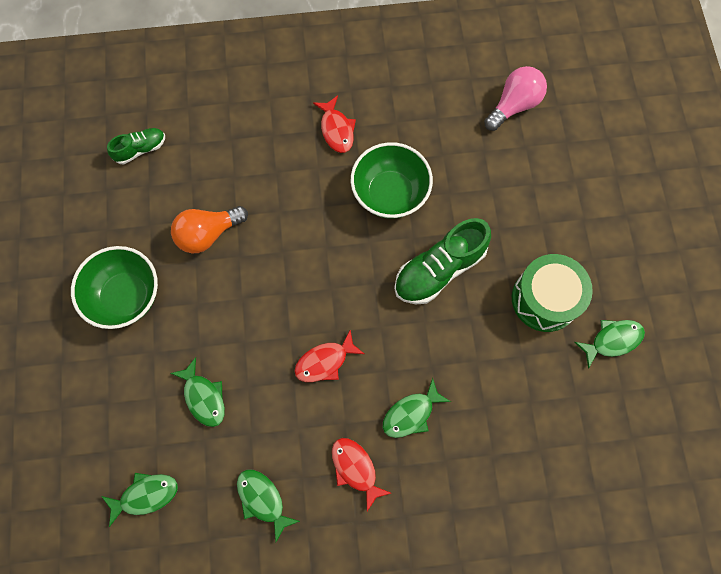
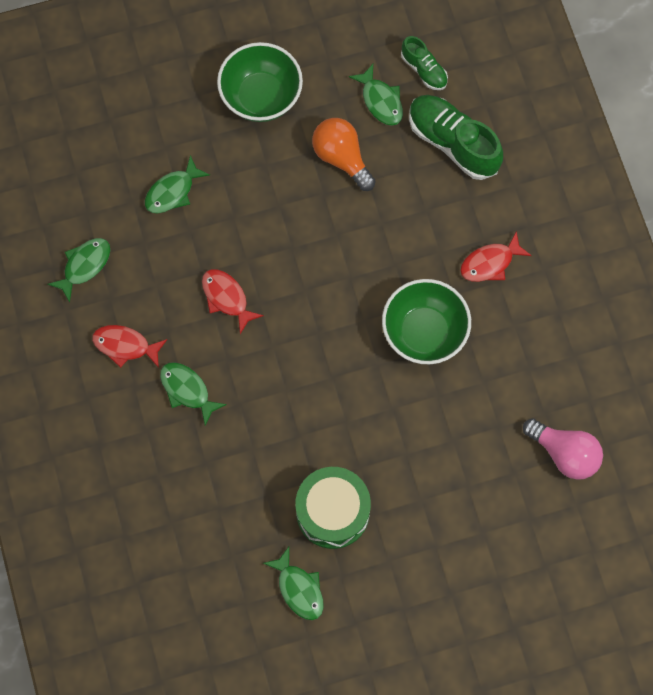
camera: 80 degrees right, 0 degrees up
(145, 495) = (74, 162): green fish -> green fish (380, 101)
(355, 469) = (125, 346): red fish -> red fish turned 120 degrees counterclockwise
(439, 269) = (346, 396): green shoe -> green shoe (452, 142)

